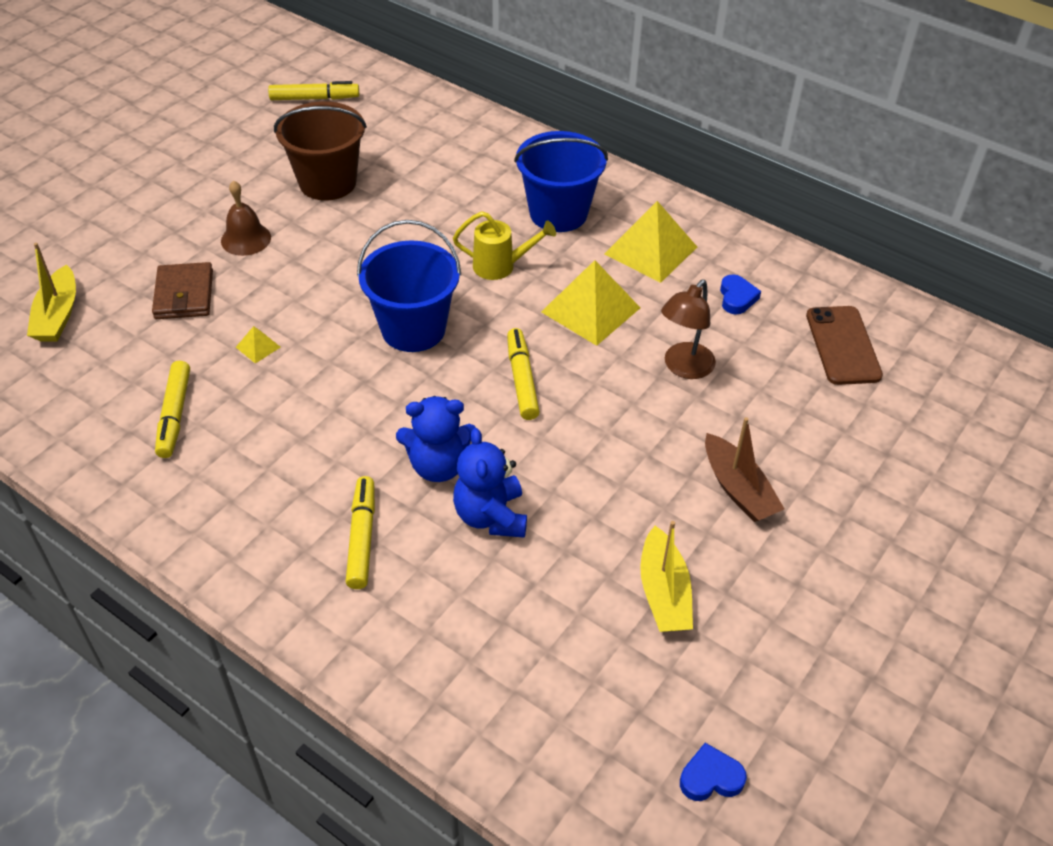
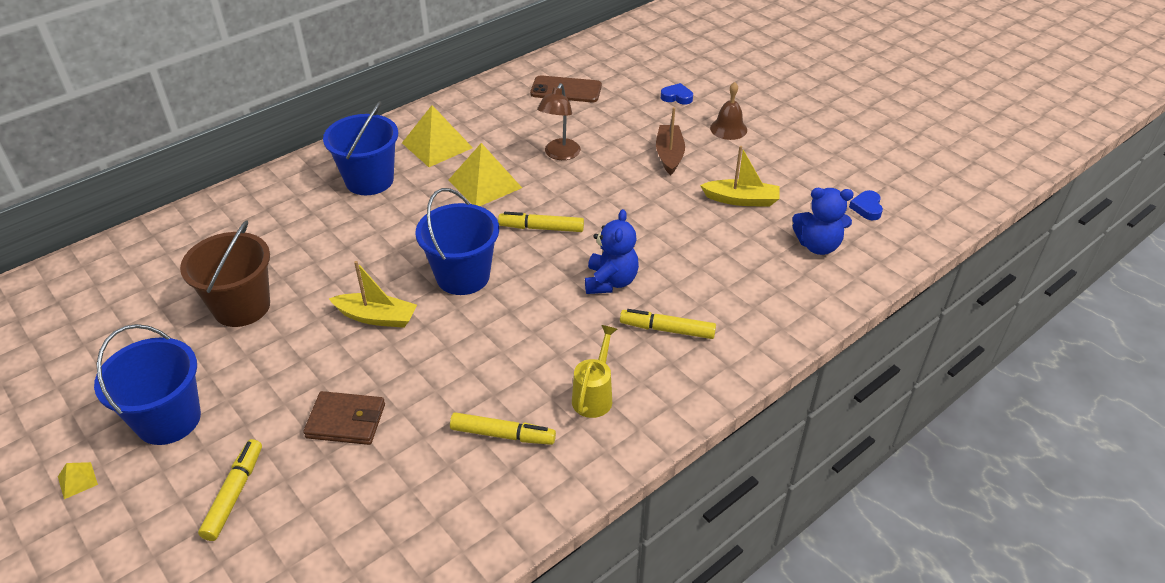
camera: 75 degrees left, 5 degrees down
(58, 315) = (325, 526): yellow boat -> yellow boat (377, 317)
(176, 184) = (168, 420): none -> blue bucket
(246, 239) = (290, 371): brown bell -> brown bell (728, 129)
(258, 347) = (441, 373): yellow pyramid -> yellow pyramid (77, 480)
(314, 98) = (100, 303): yellow marker -> yellow marker (234, 494)
(491, 516) = (664, 263): blue teddy bear -> blue teddy bear (818, 245)
(501, 266) = (415, 219): yellow watering can -> yellow watering can (594, 395)
(683, 368) = (559, 154): brown lamp -> brown lamp turned 60 degrees clockwise
(737, 298) = (504, 119): blue heart -> blue heart (677, 97)
(738, 489) = (669, 155): brown boat -> brown boat turned 75 degrees counterclockwise

